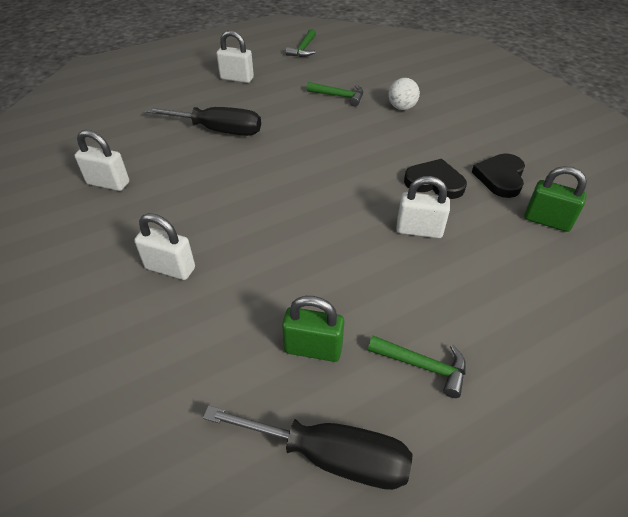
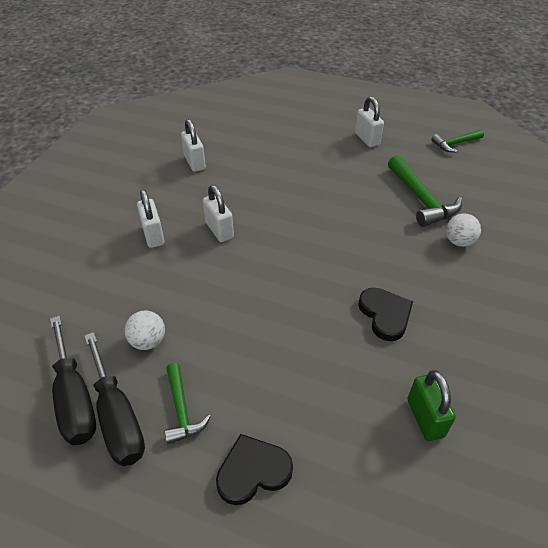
camera: 50 degrees right, 0 degrees up
(219, 130) = (299, 170): black screwdriver -> black screwdriver (118, 417)
(313, 348) = (148, 341): green padlock -> white ball
(339, 96) = (421, 199): green hammer -> green hammer, size x1.65
(419, 230) = (316, 335): white padlock -> white padlock (219, 230)
(500, 177) = (446, 356): black heart -> black heart (253, 471)

